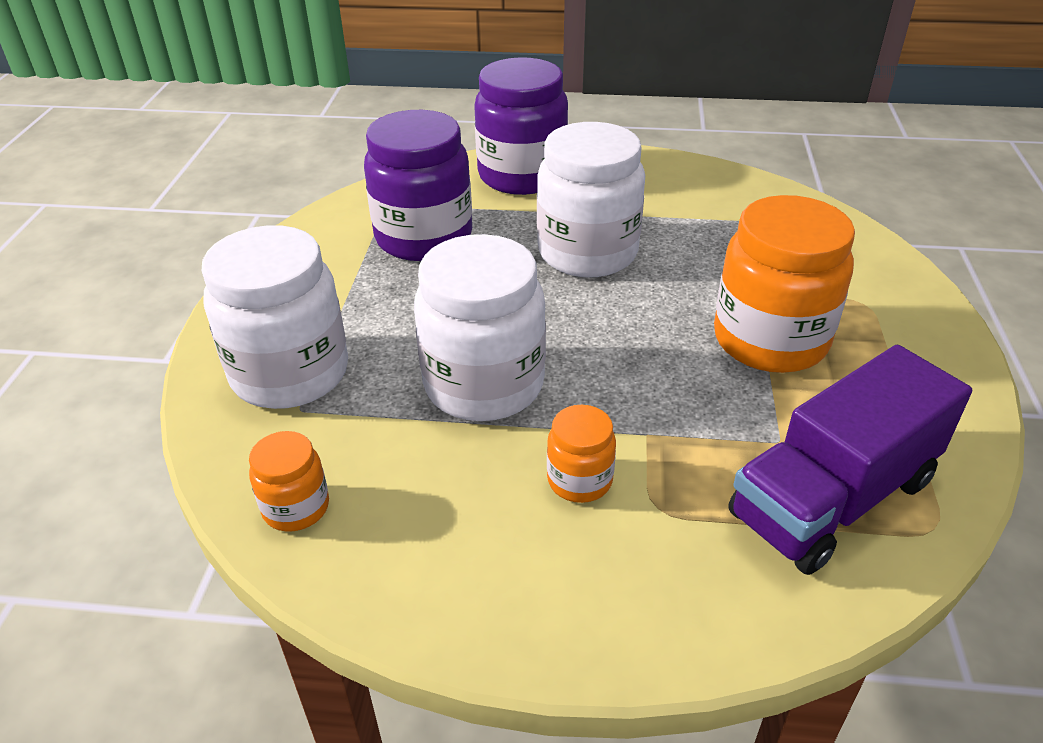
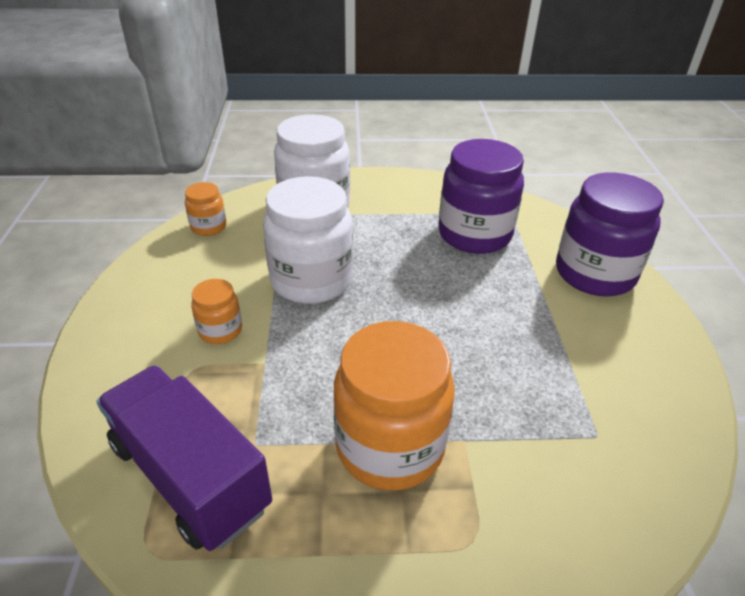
camera: 80 degrees right, 0 degrees up
(587, 253) = (488, 320): white jar -> none

